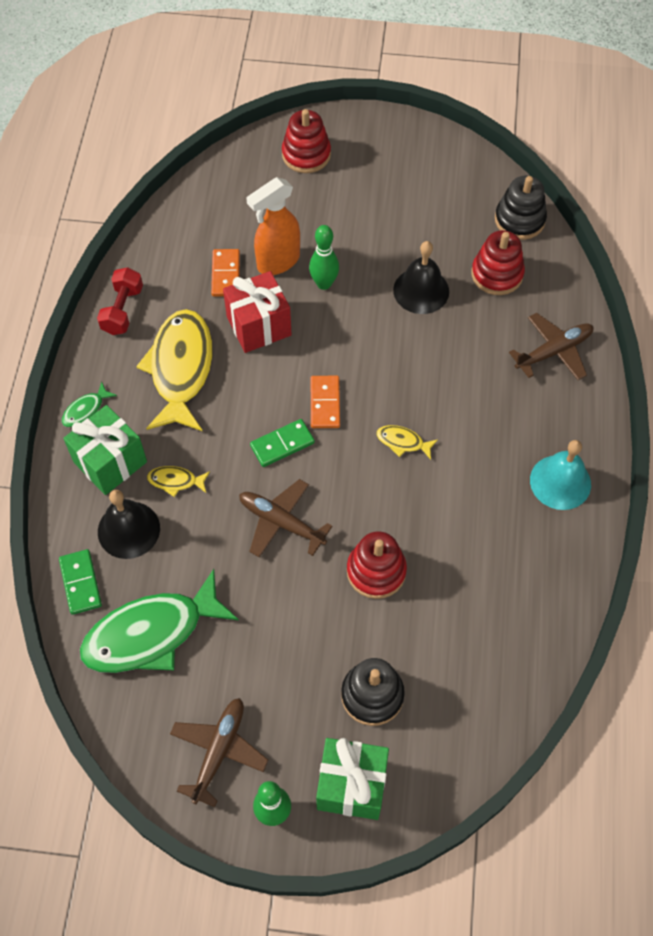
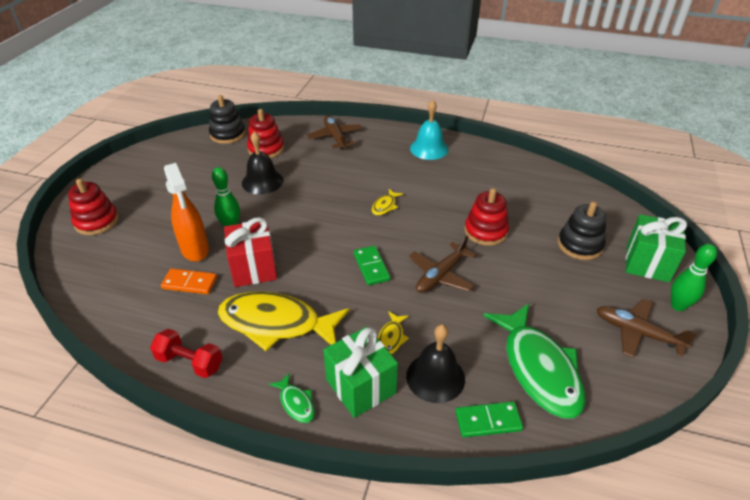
camera: 80 degrees left, 20 degrees down
(325, 403) = (341, 239): orange domino -> none

